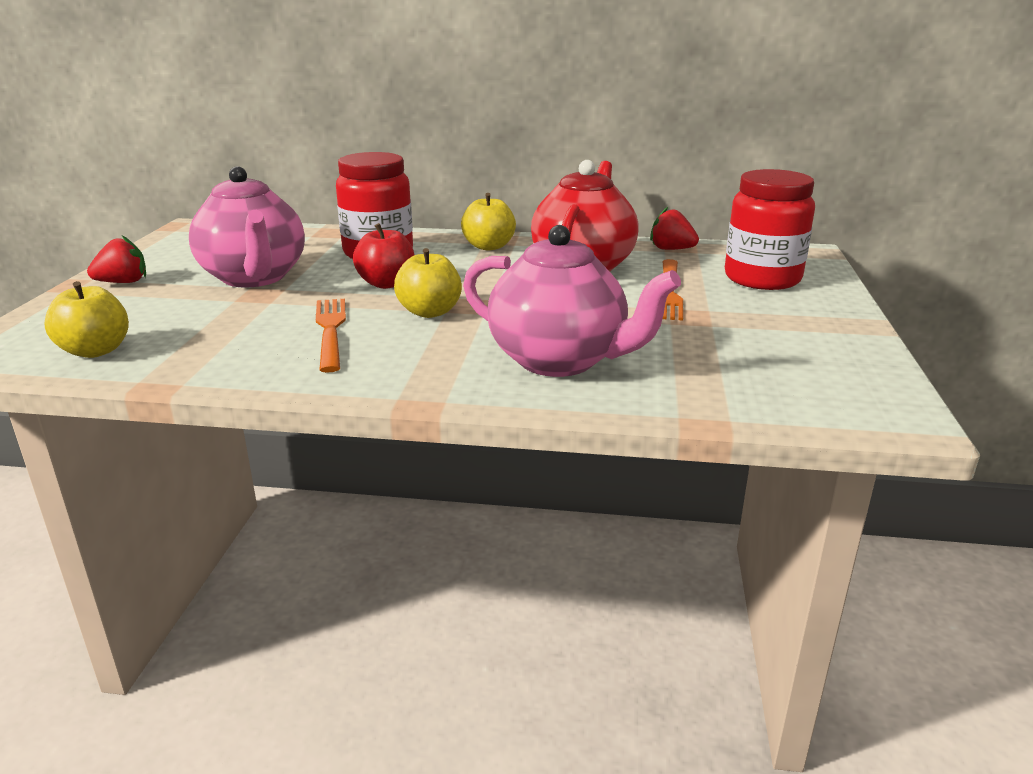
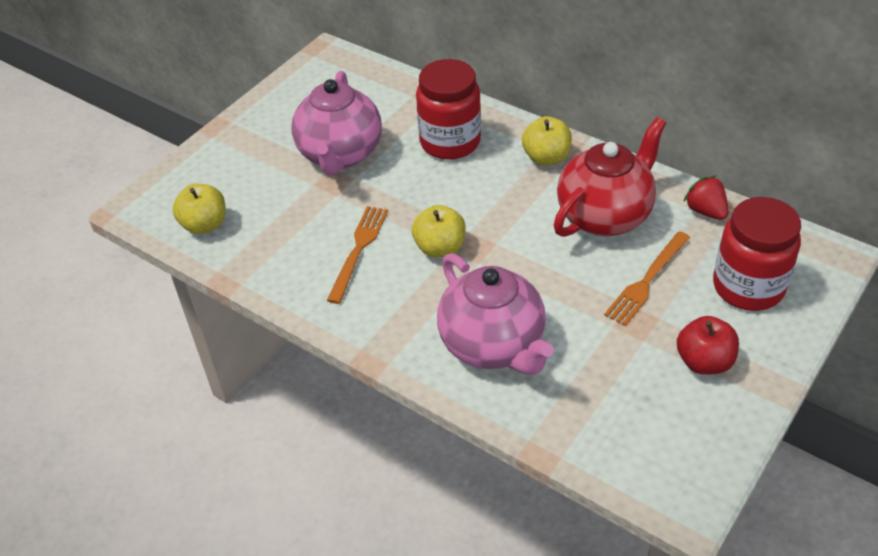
camera: 30 degrees right, 20 degrees up
(123, 282) = (250, 134): red strawberry -> none
(387, 284) = (431, 195): red apple -> red apple (704, 362)

